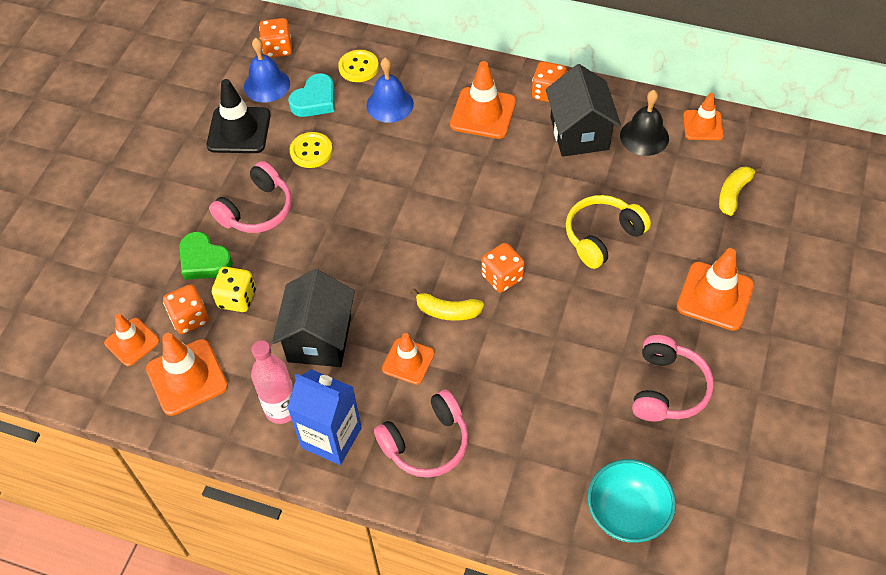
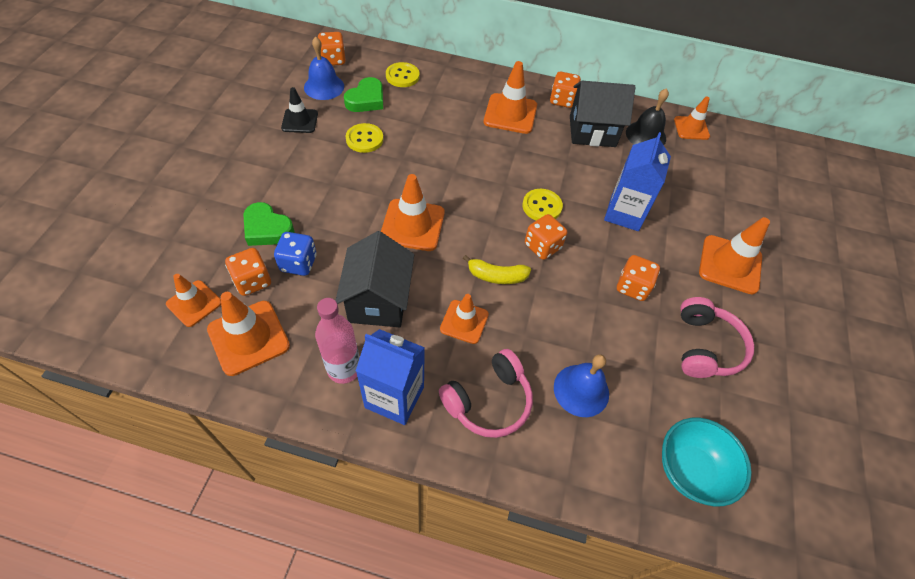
camera: 10 degrees left, 0 degrees up
(237, 298) = (298, 263): yellow dice -> blue dice
(239, 130) = (300, 121): black traffic cone -> black traffic cone, size x0.64
(257, 210) = (317, 186): pink headphones -> none
(315, 100) = (366, 100): turquoise heart -> green heart
(360, 254) = (412, 225): none -> orange traffic cone
(390, 104) = (431, 105): blue bell -> blue bell (581, 390)
(507, 229) = (542, 206): none -> yellow button
(579, 133) = (592, 131): black house -> black house turned 75 degrees counterclockwise
(597, 323) = (632, 287): none -> orange dice
(602, 236) = (624, 213): yellow headphones -> blue carton
(733, 193) = (727, 181): yellow banana -> none

